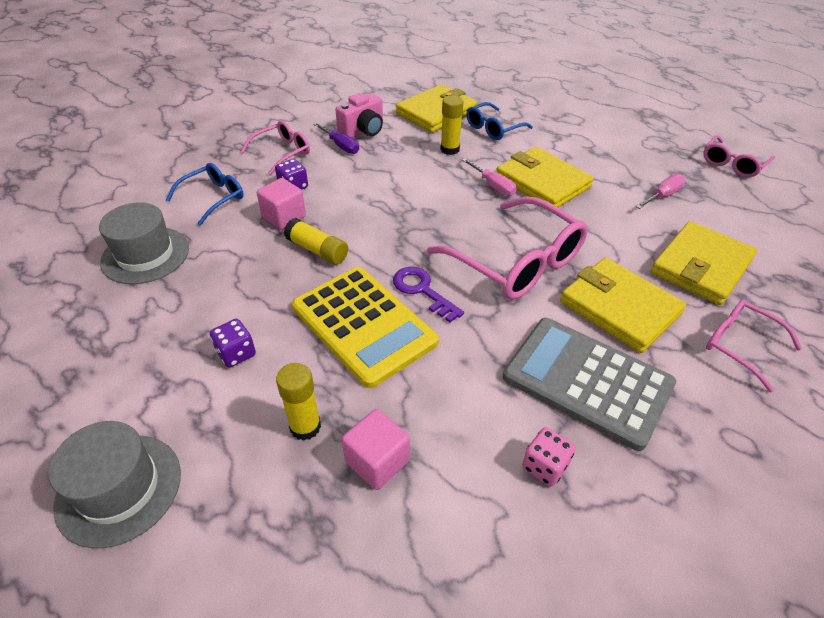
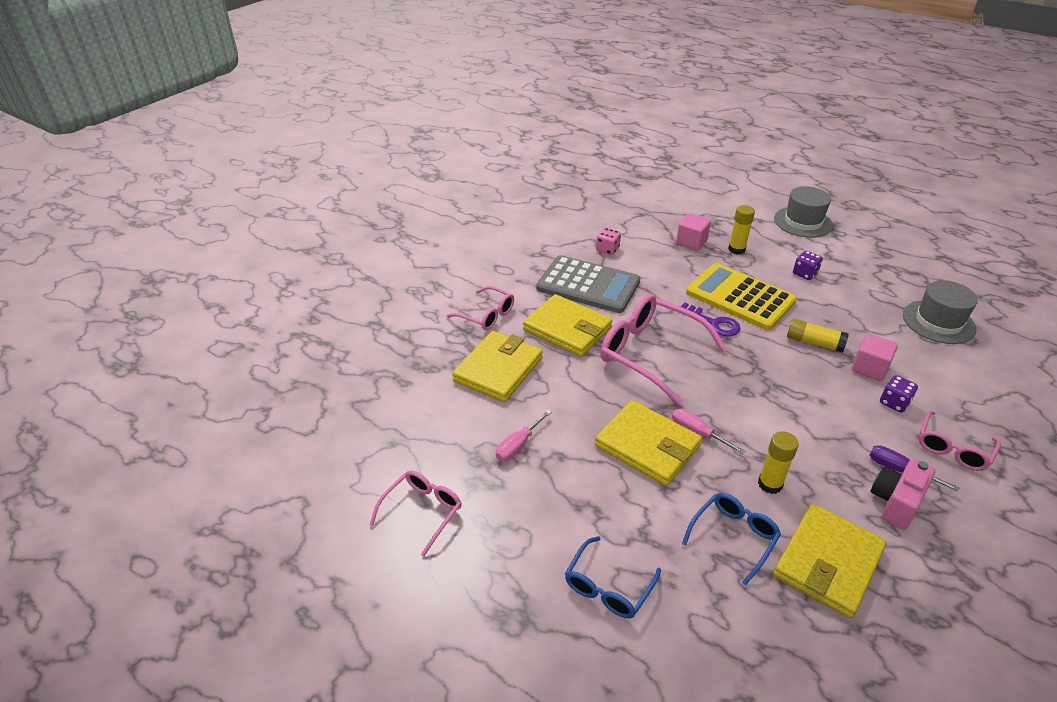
camera: 170 degrees right, 5 degrees down
(213, 198) = (952, 379): blue glasses -> blue glasses (608, 587)

